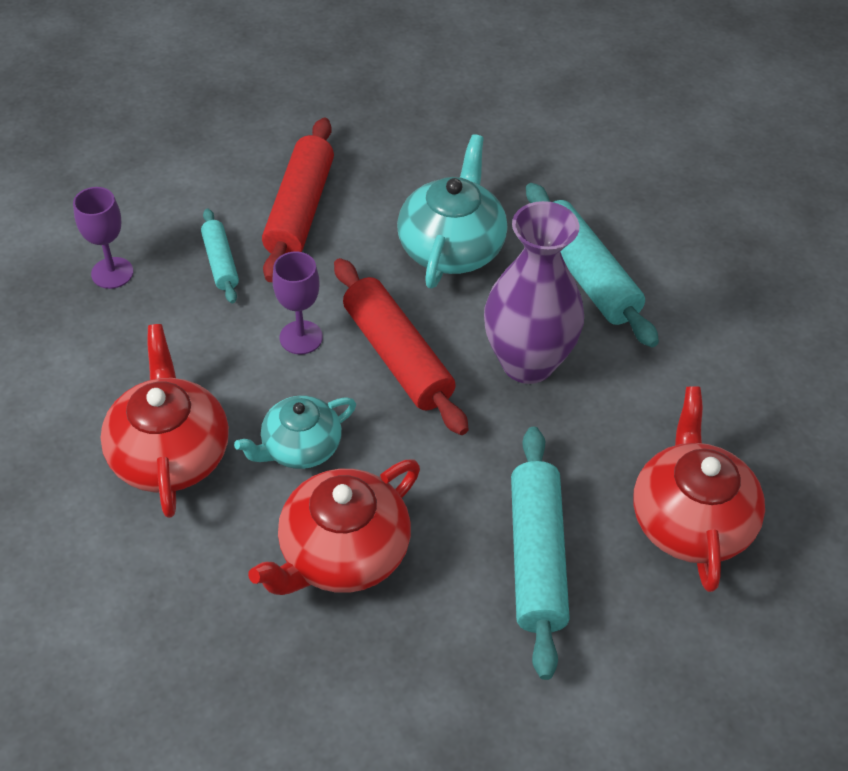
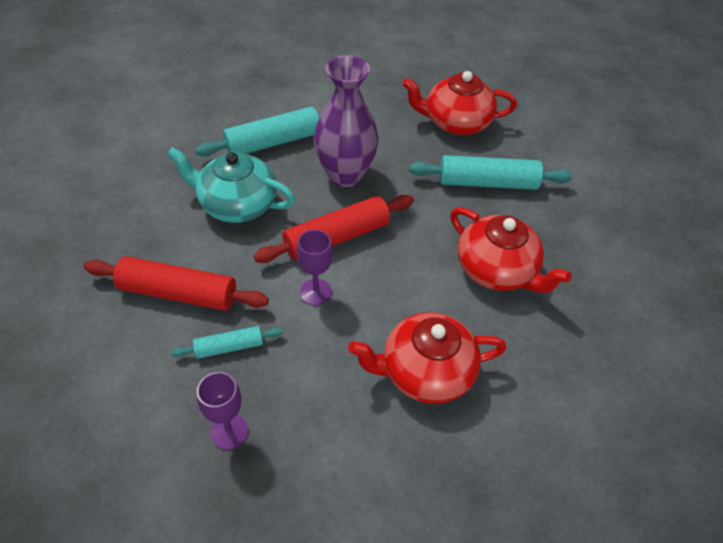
camera: 90 degrees left, 0 degrees up
(300, 447) = (416, 292): turquoise teapot -> none

